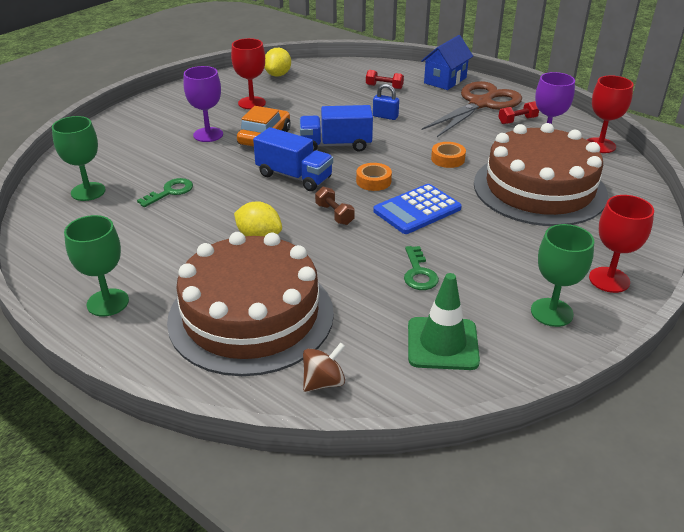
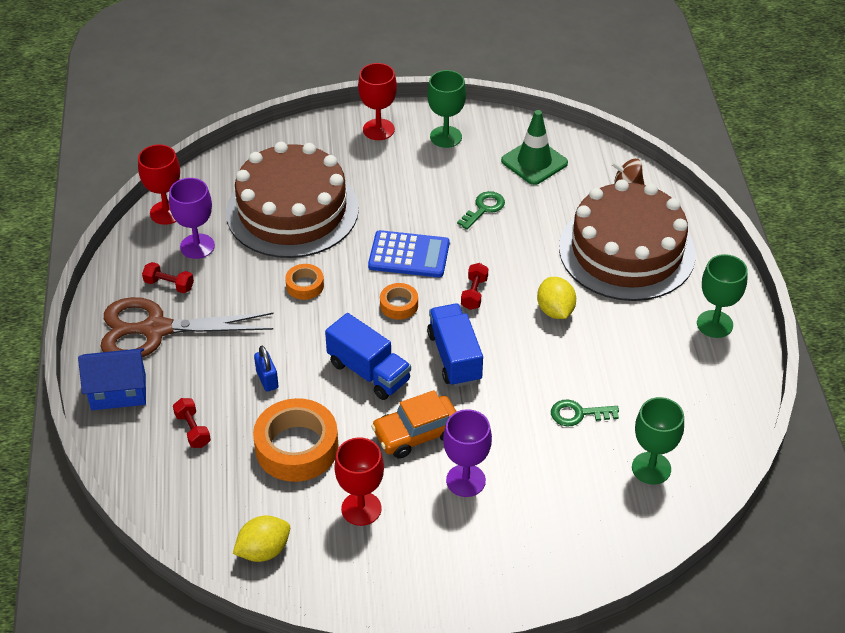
camera: 135 degrees left, 10 degrees up
(321, 104) = (297, 447): none -> orange tape
(334, 214) = (474, 293): brown dumbbell -> red dumbbell

